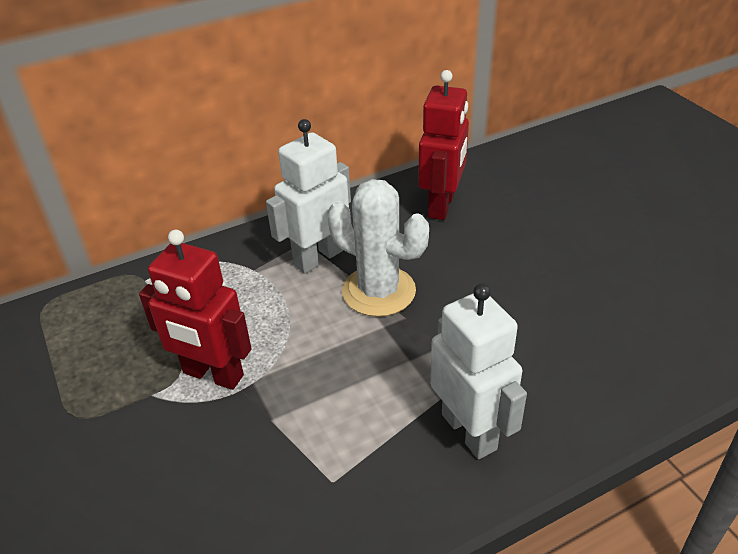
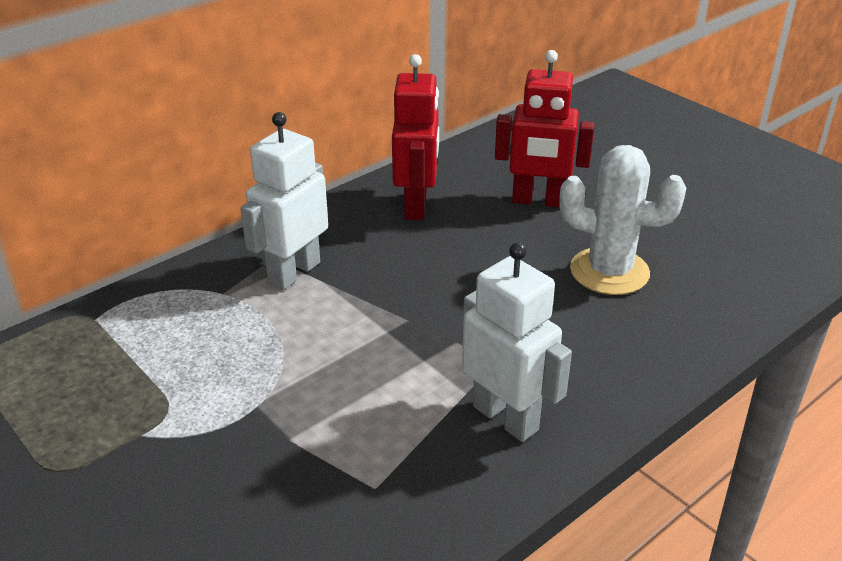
camera: 15 degrees left, 5 degrees down
(213, 375) = (208, 404): red robot -> red robot (538, 201)
(379, 291) = (371, 298): white cactus -> white cactus (609, 271)

